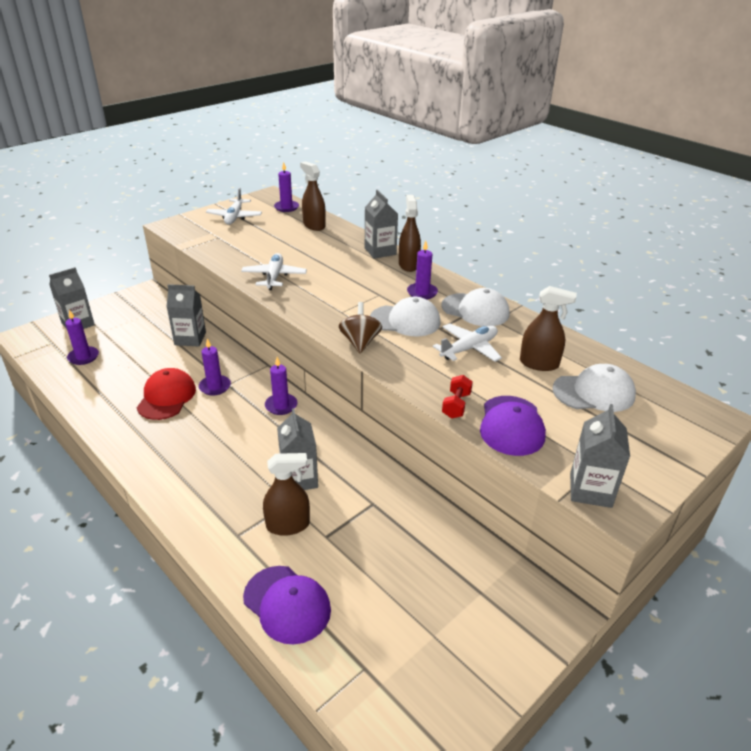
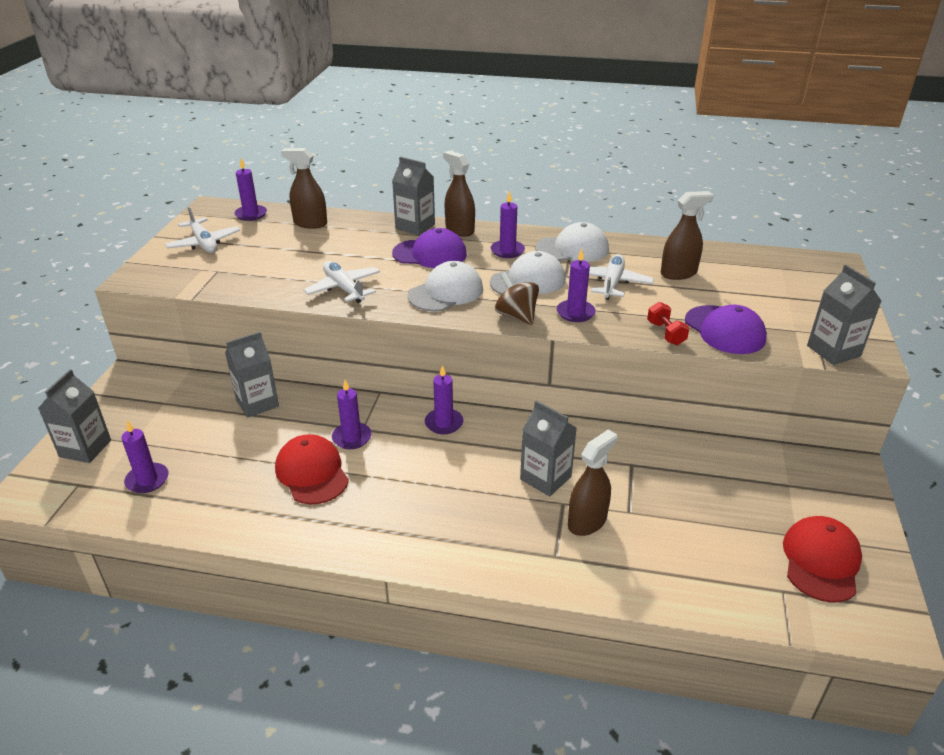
camera: 35 degrees left, 0 degrees up
(287, 604) = (669, 584): purple cap -> purple cap (430, 254)
(407, 359) = (575, 313): none -> purple candle
(427, 668) = (821, 561): none -> red cap
(594, 392) = (743, 279): white cap -> white cap (446, 292)

